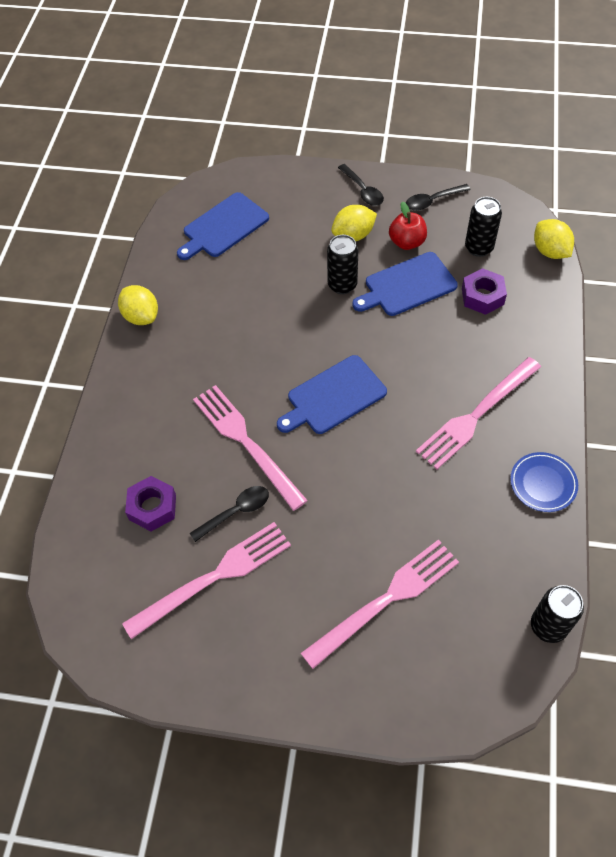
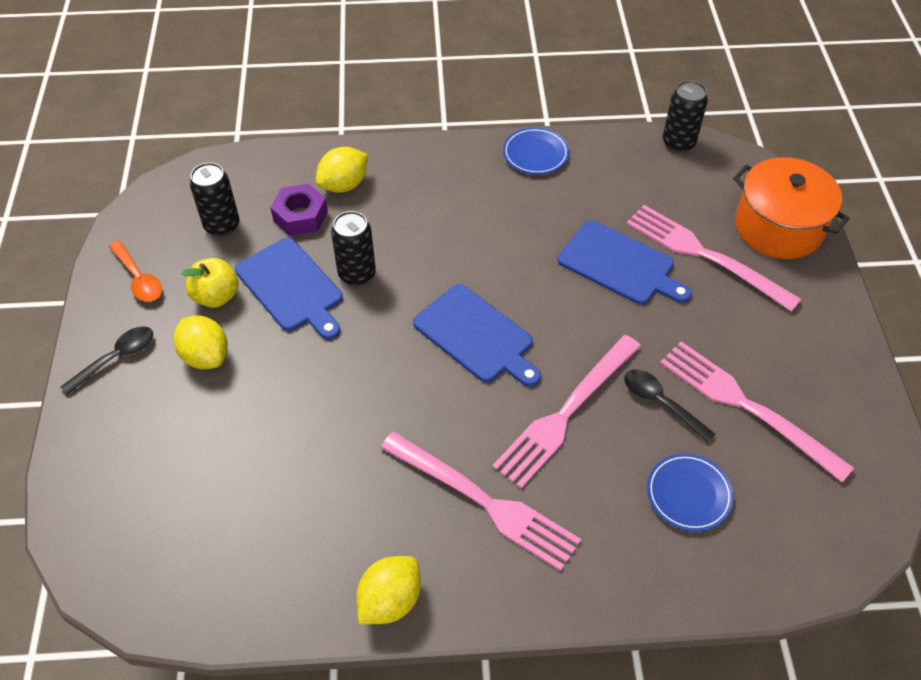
camera: 105 degrees left, 5 degrees down
(152, 507) = (688, 494): purple nut -> blue plate
(223, 227) = (194, 528): blue cutting board -> blue cutting board (619, 265)
(342, 285) = (297, 355): black can -> black can (357, 274)
(407, 242) = (216, 296): red apple -> yellow apple
(411, 687) = (778, 227): none -> orange pot
(432, 201) = (139, 278): black spoon -> orange spoon
(476, 415) = (468, 208): pink fork -> pink fork (484, 502)
(550, 251) = (224, 164): yellow lemon -> yellow lemon (344, 185)

